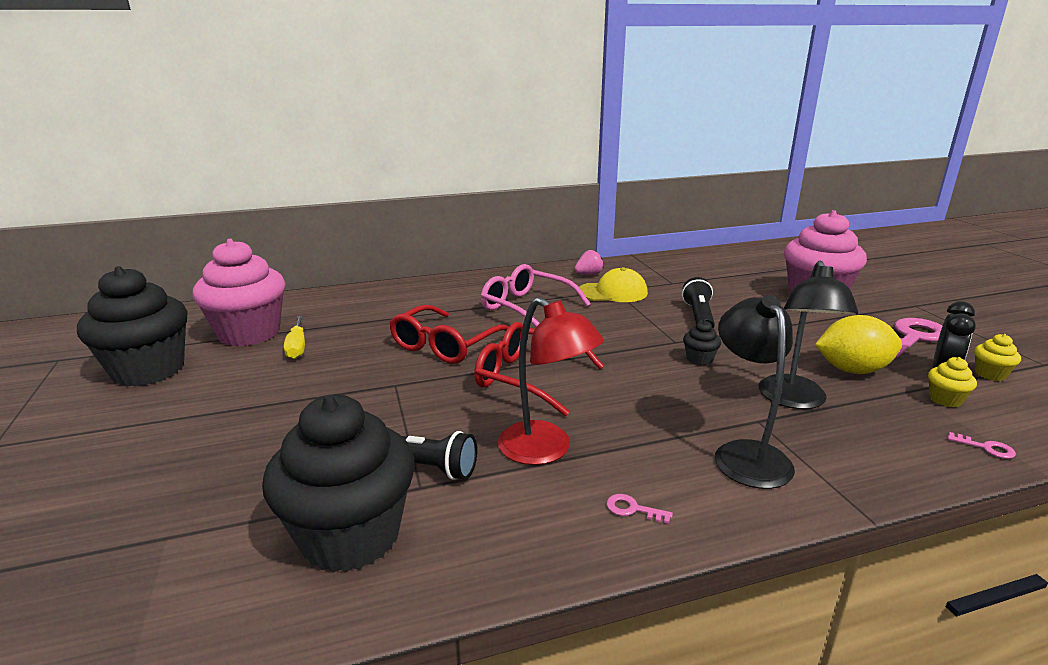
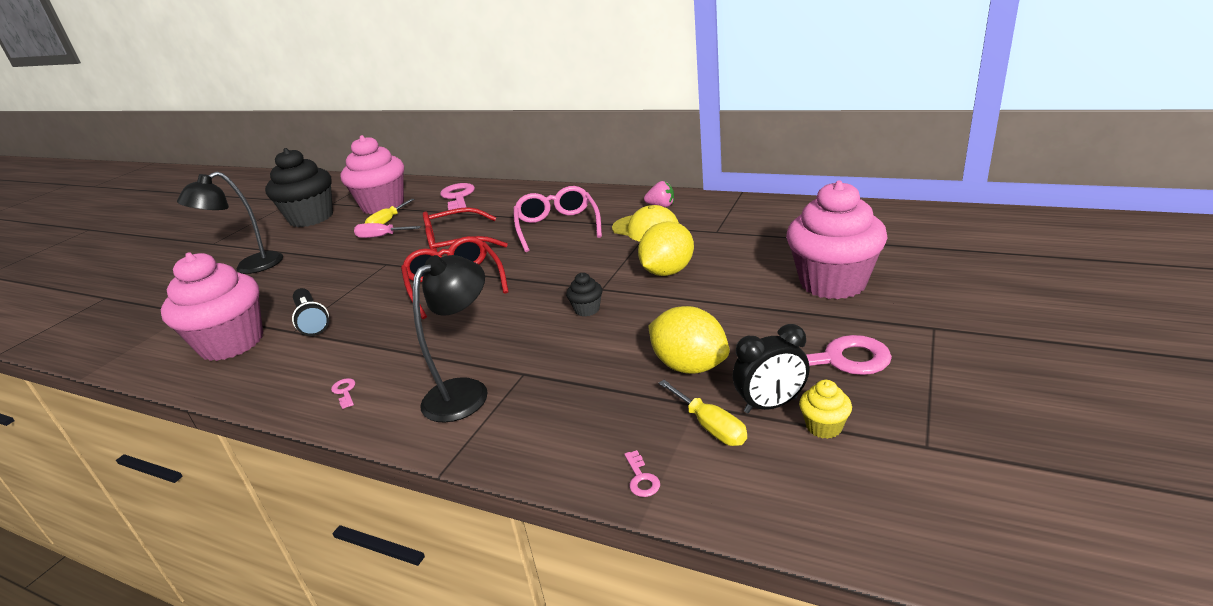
camera: 45 degrees right, 5 degrees up
(324, 362) = (381, 236): none -> pink screwdriver
(348, 306) = (458, 197): none -> pink key
(351, 536) = (232, 343): black cupcake -> pink cupcake
(546, 450) = (374, 337): red lamp -> none
(698, 317) = (667, 271): black flashlight -> yellow lemon
(794, 400) = (582, 370): black lamp -> black lamp (249, 267)
(945, 399) = (710, 426): yellow cupcake -> yellow screwdriver

